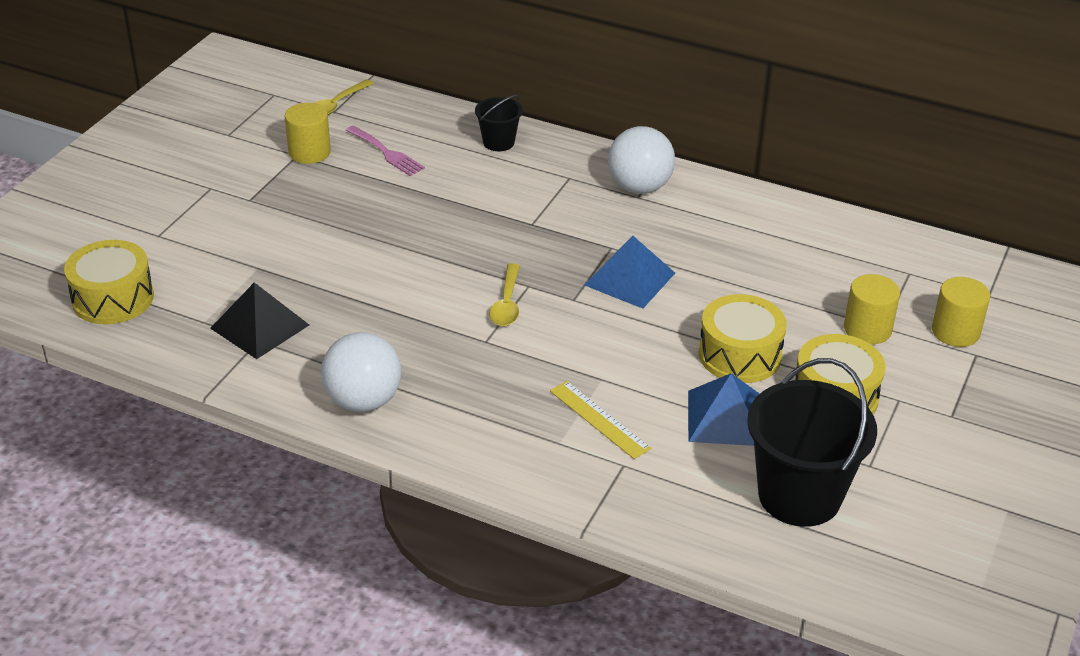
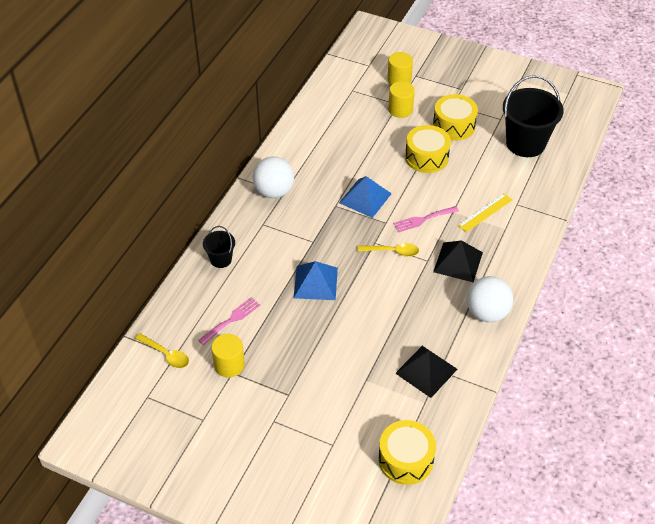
camera: 90 degrees left, 10 degrees up
(480, 376) = (458, 262): none -> black pyramid
(580, 341) = (423, 219): none -> pink fork
(725, 417) = (475, 165): blue pyramid -> blue pyramid (315, 282)

